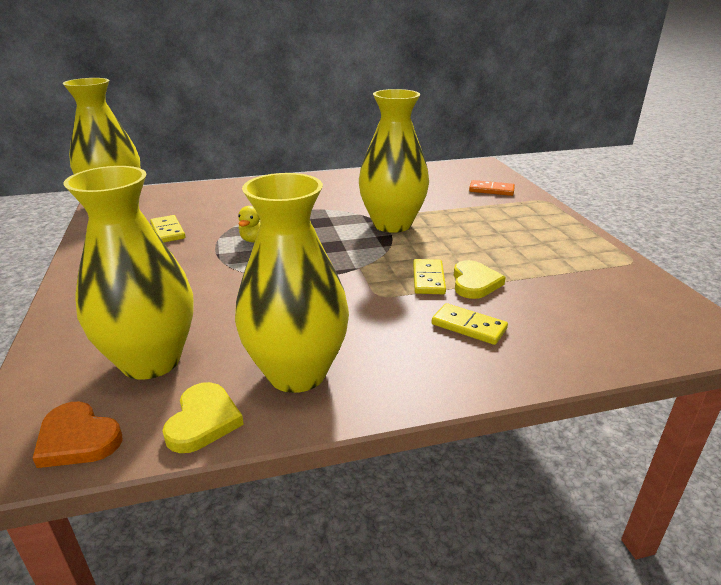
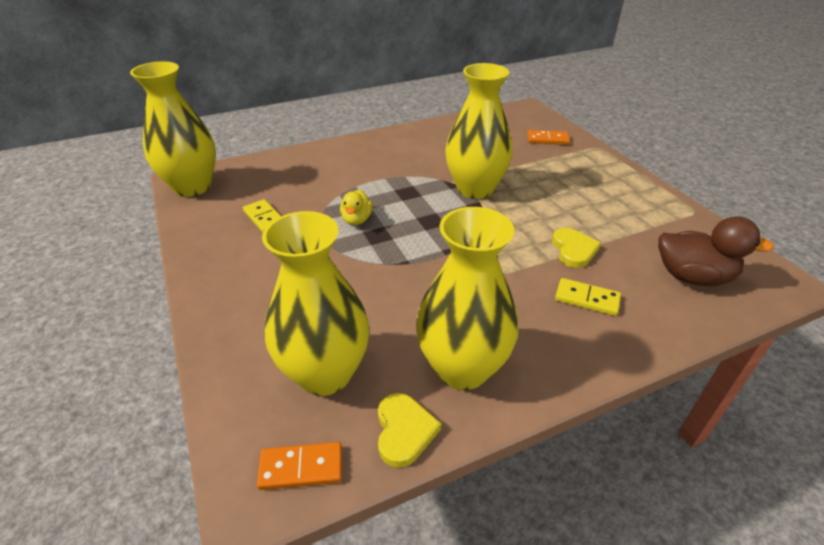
camera: 10 degrees left, 10 degrees up
(77, 439) = (301, 468): orange heart -> orange domino
(428, 279) = (533, 250): yellow domino -> none
(604, 319) = (692, 277): none -> brown duck

